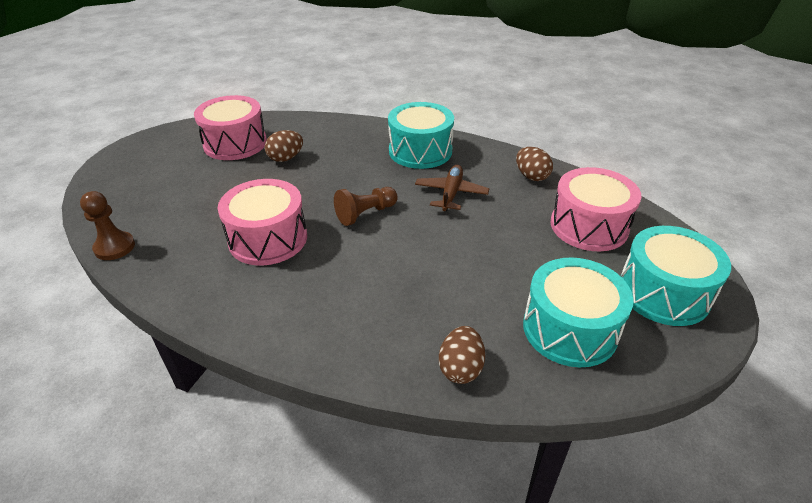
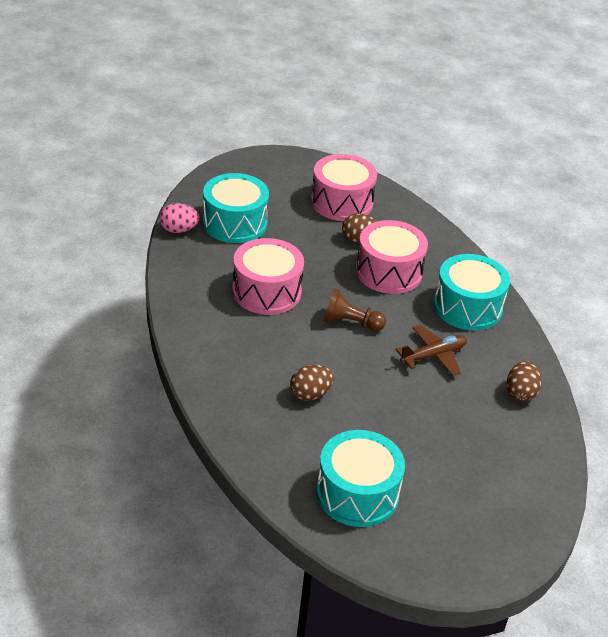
camera: 45 degrees right, 0 degrees up
(114, 247) = (178, 230): brown pawn -> pink egg
(460, 368) = (261, 452): brown egg -> brown egg (310, 394)
(589, 226) = (494, 458): pink drum -> pink drum (388, 272)
(663, 292) = (460, 534): turquoise drum -> turquoise drum (234, 223)

